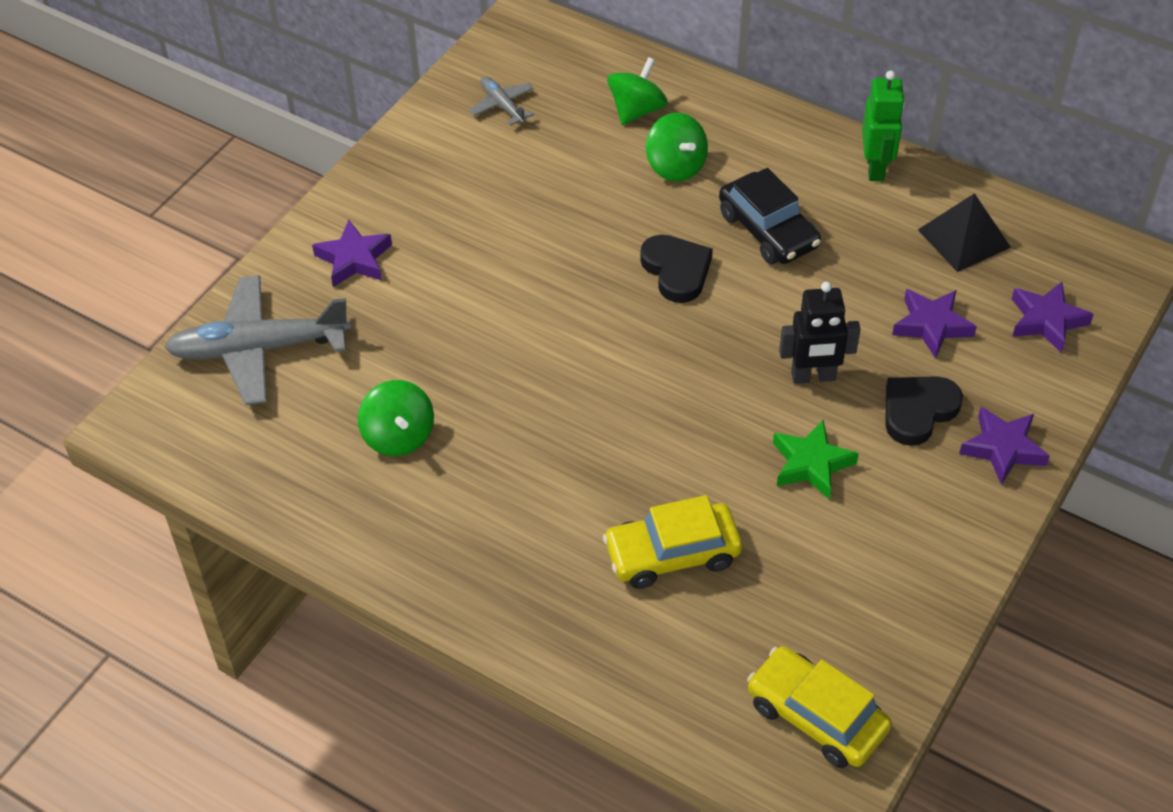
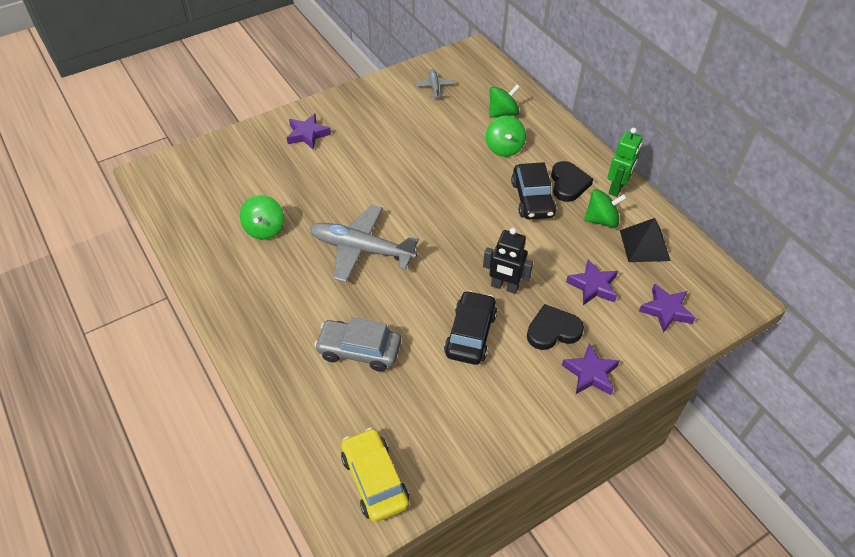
camera: 25 degrees right, 0 degrees up
(259, 349) = (231, 160): grey plane -> grey plane (362, 249)
(672, 554) = (359, 350): yellow car -> grey car
(676, 271) = (467, 201): black heart -> black heart (568, 184)
(811, 464) = (470, 334): green star -> black car
(884, 224) = (601, 220): none -> green spinning top

